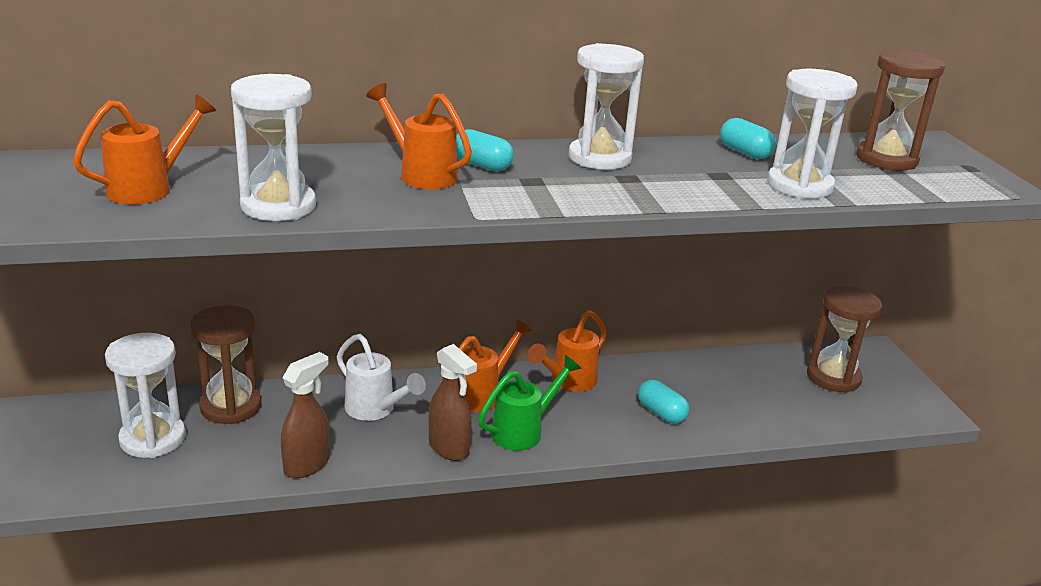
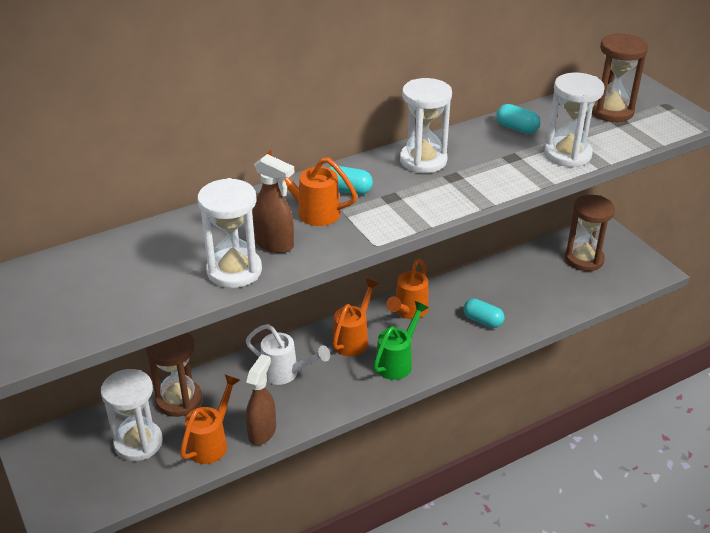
camera: 15 degrees left, 10 degrees up
(150, 188) = (130, 278): orange watering can -> orange watering can (211, 442)
(449, 449) = (353, 390): brown spray bottle -> brown spray bottle (274, 244)

